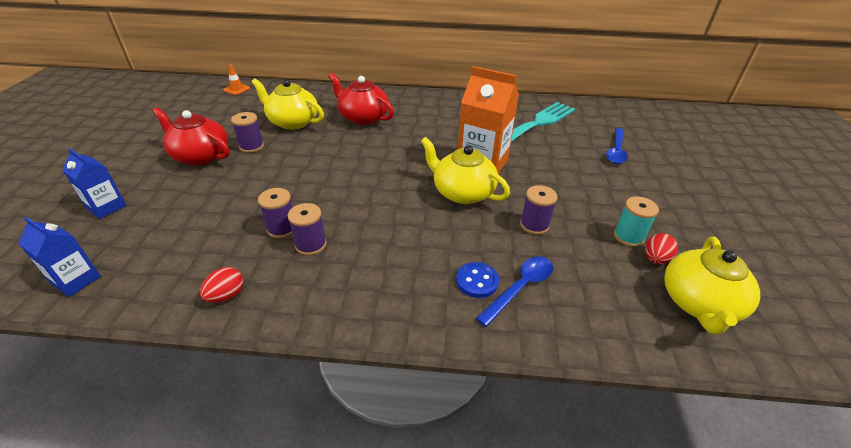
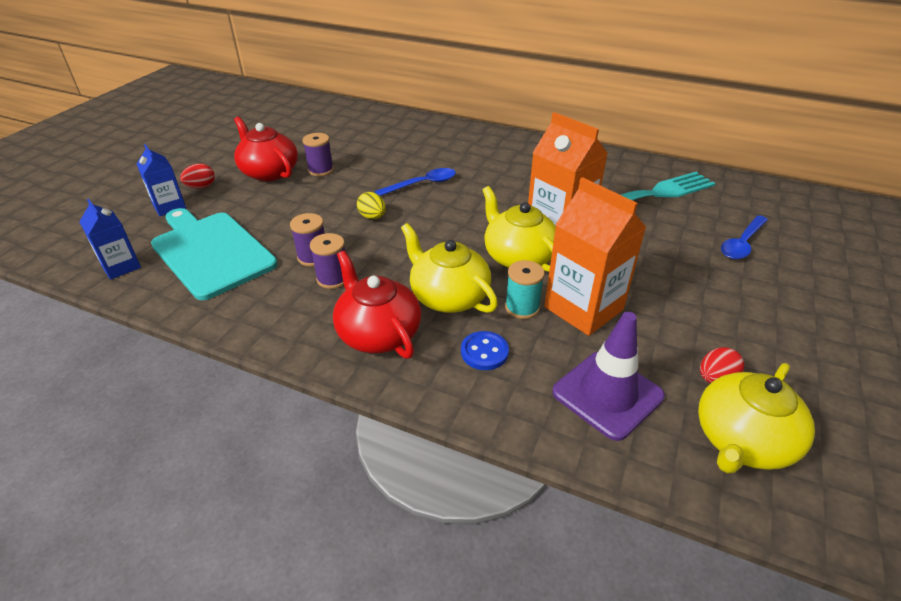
camera: 20 degrees right, 0 degrees up
(174, 244) = (211, 252): none -> turquoise cutting board
(226, 295) = (236, 308): red egg -> red egg (201, 187)
(236, 89) = (332, 108): orange traffic cone -> none
(293, 122) = (373, 151): yellow teapot -> yellow teapot (448, 296)
(321, 181) = (372, 217): none -> yellow egg
(363, 118) = (449, 157): red teapot -> red teapot (378, 333)
(520, 288) = (529, 370): blue spoon -> blue spoon (422, 184)
(534, 225) = (583, 308): purple spool -> orange carton
(589, 292) = (607, 394): none -> purple traffic cone
(628, 236) = (695, 346): turquoise spool -> turquoise spool (522, 307)

